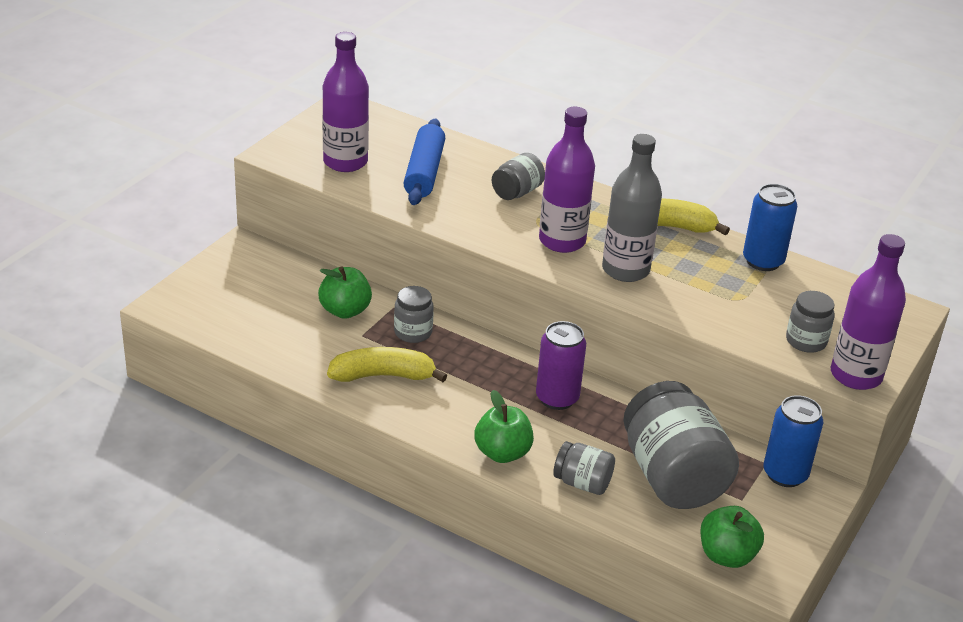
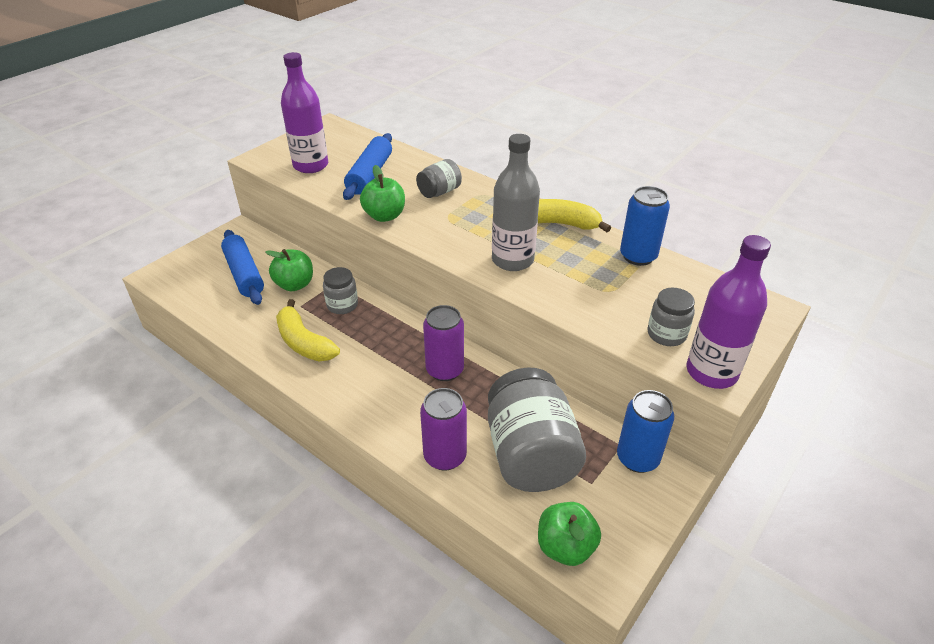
camera: 10 degrees right, 5 degrees up
(276, 300) = (244, 274): none -> blue rolling pin
(383, 376) = (304, 342): yellow banana -> yellow banana turned 135 degrees counterclockwise
(502, 453) = (381, 421): green apple -> green apple (384, 216)
(562, 241) = (464, 233): purple bottle -> none
(582, 483) = (445, 456): grey jar -> purple can

